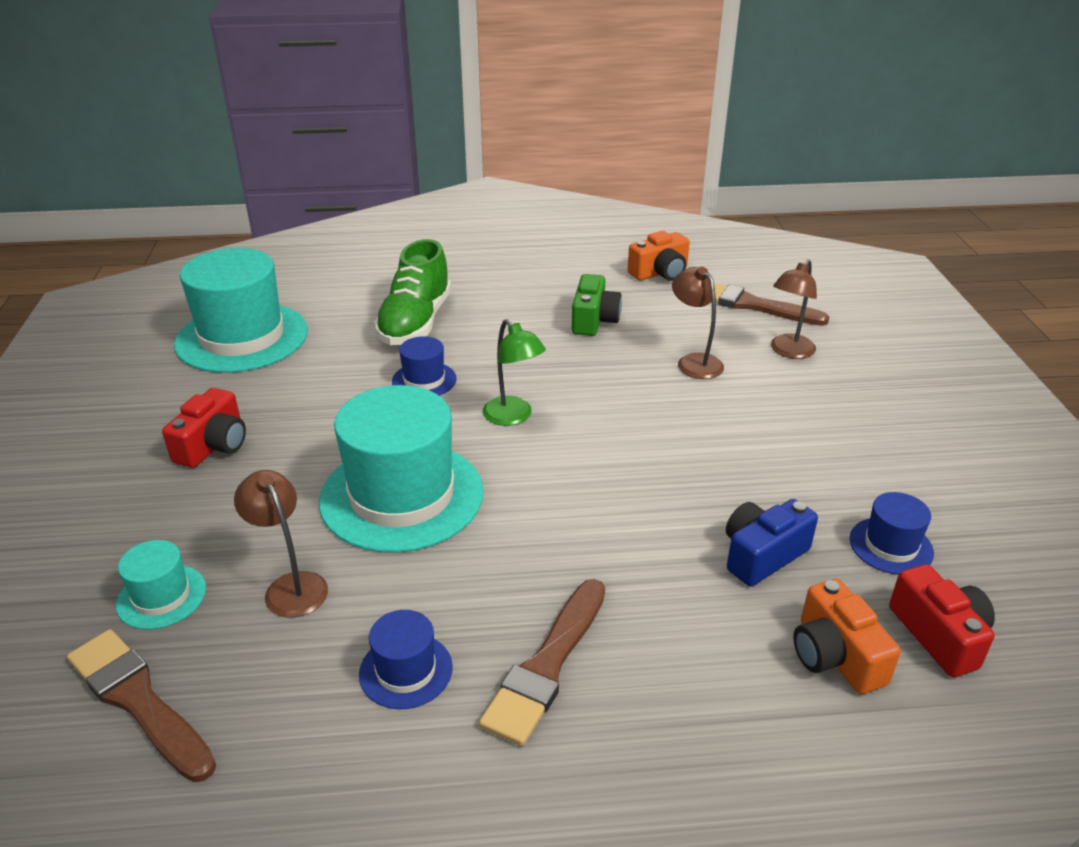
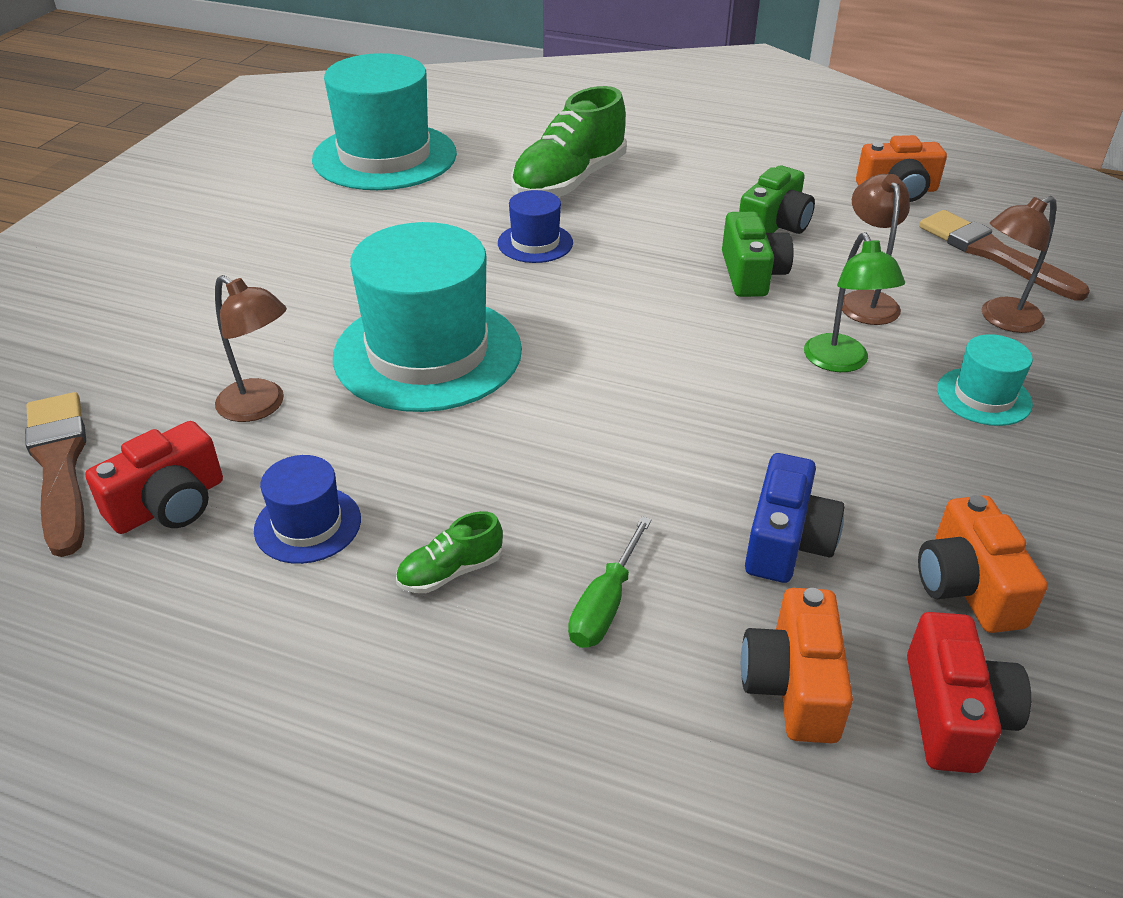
camera: 25 degrees right, 5 degrees up
(161, 596) = (143, 379): turquoise hat -> turquoise hat (984, 396)
(213, 445) = (285, 253): red camera -> red camera (169, 504)
(291, 586) = (260, 407): brown lamp -> brown lamp turned 135 degrees clockwise
(513, 417) = (603, 306): green lamp -> green lamp (841, 362)
(547, 665) = (450, 572): brown brush -> green shoe
(603, 362) = (751, 274): none -> green camera
(675, 648) = (604, 605): none -> green screwdriver
(762, 555) = (786, 541): blue camera -> blue camera turned 120 degrees clockwise
(891, 546) = (967, 586): blue hat -> orange camera

